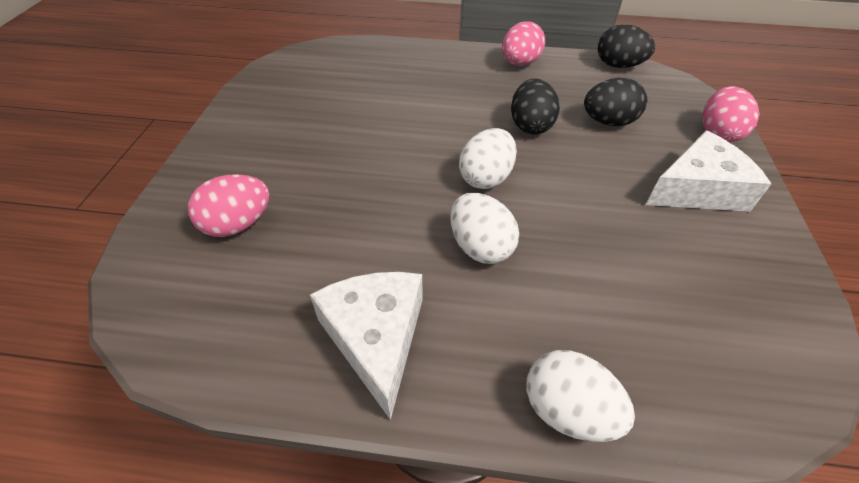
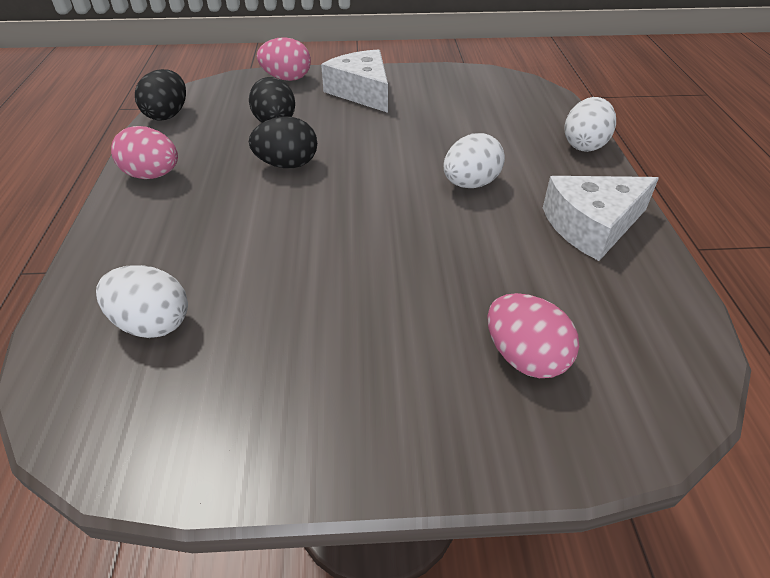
camera: 100 degrees left, 5 degrees down
(486, 178) = (379, 186): white egg -> white egg (152, 324)

